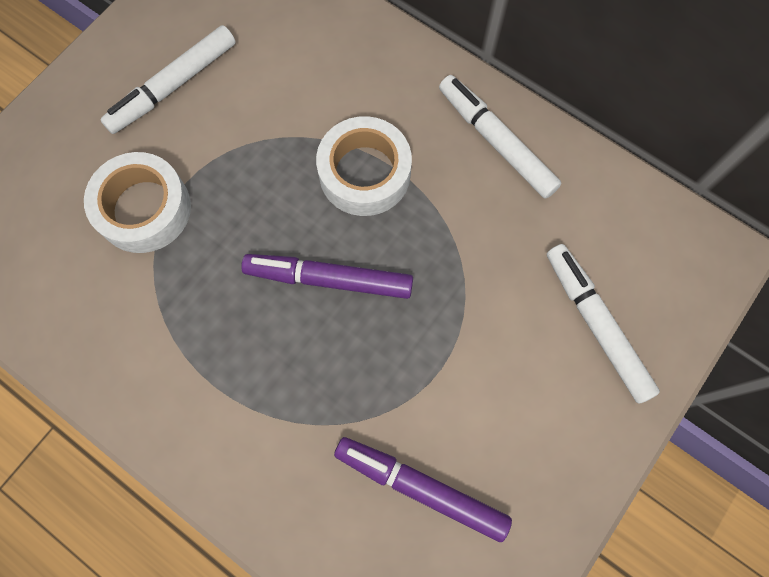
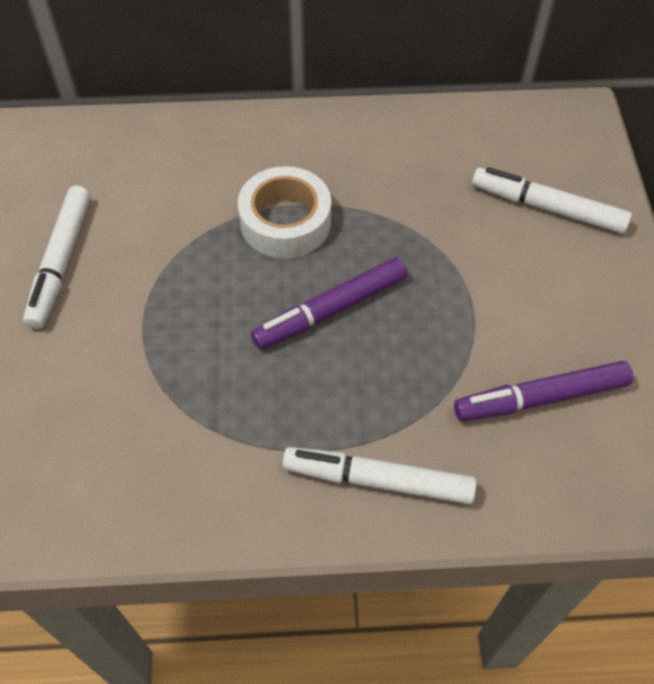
camera: 40 degrees left, 15 degrees down
(144, 209) = (123, 366): white tape -> none
(496, 142) = (363, 140): white marker -> white marker (378, 480)

